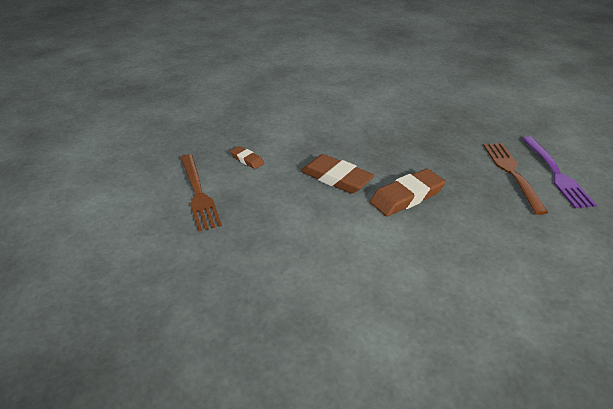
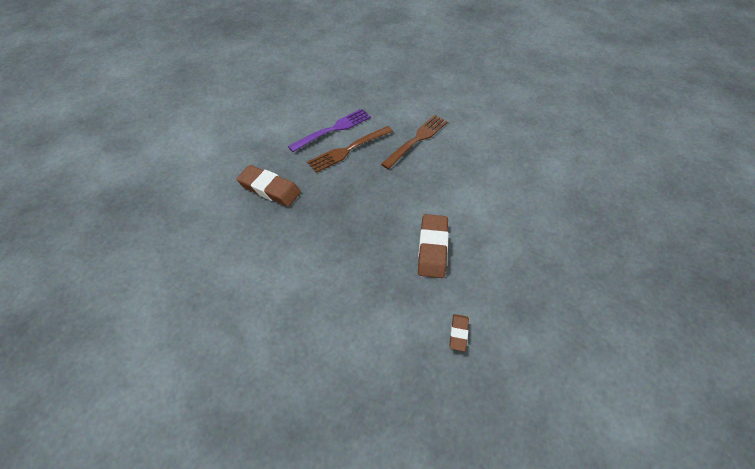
camera: 120 degrees left, 15 degrees up
(198, 193) = (536, 341): brown fork -> brown fork (416, 140)
(407, 197) = (422, 197): brown eraser -> brown eraser (269, 189)

